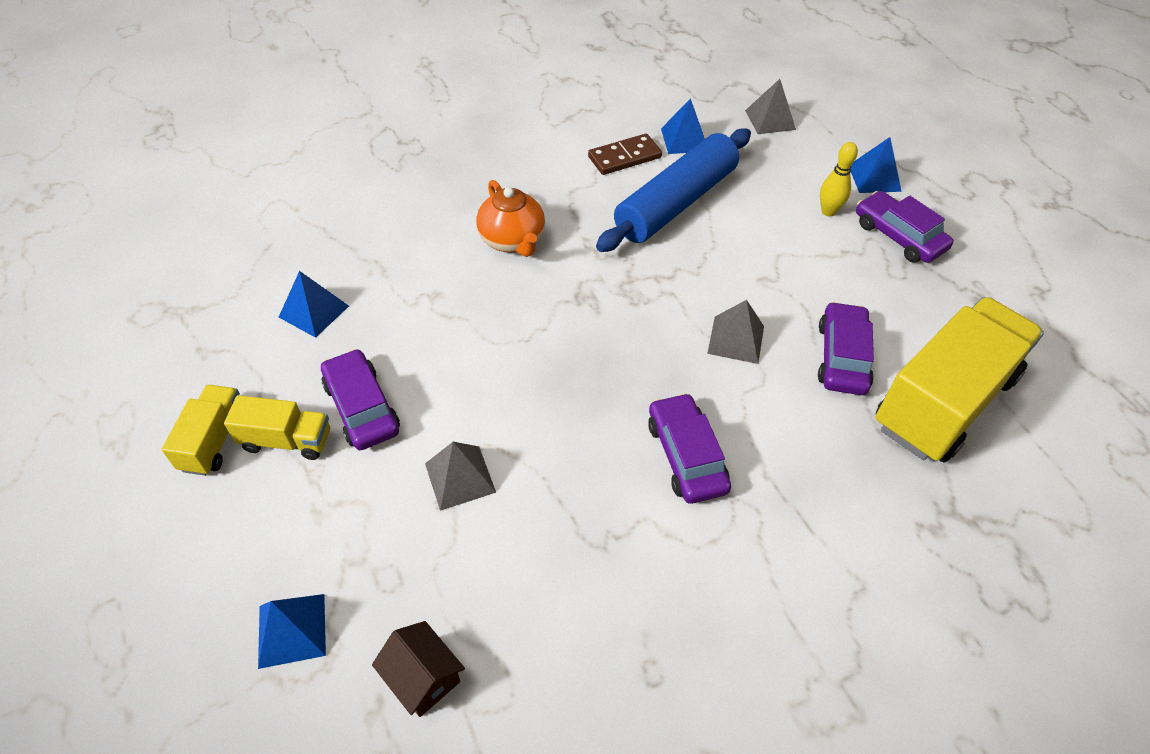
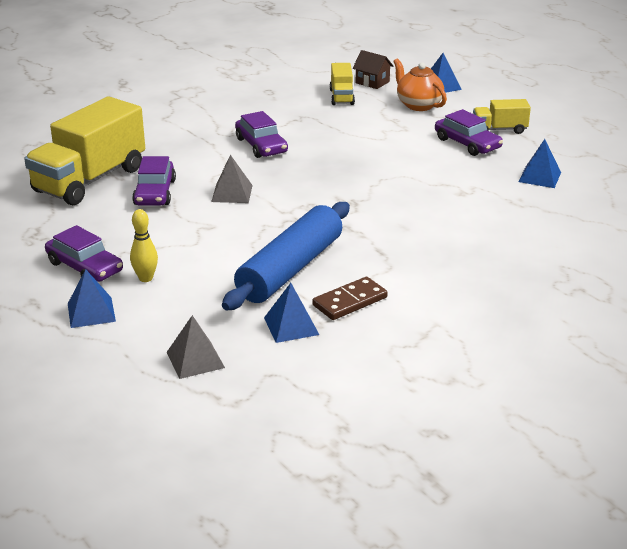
camera: 170 degrees right, 20 degrees down
(214, 440) = (540, 126): yellow truck -> yellow truck (341, 97)
(460, 477) = (390, 127): grey pyramid -> none
(512, 241) = (423, 228): orange teapot -> orange teapot (418, 105)

